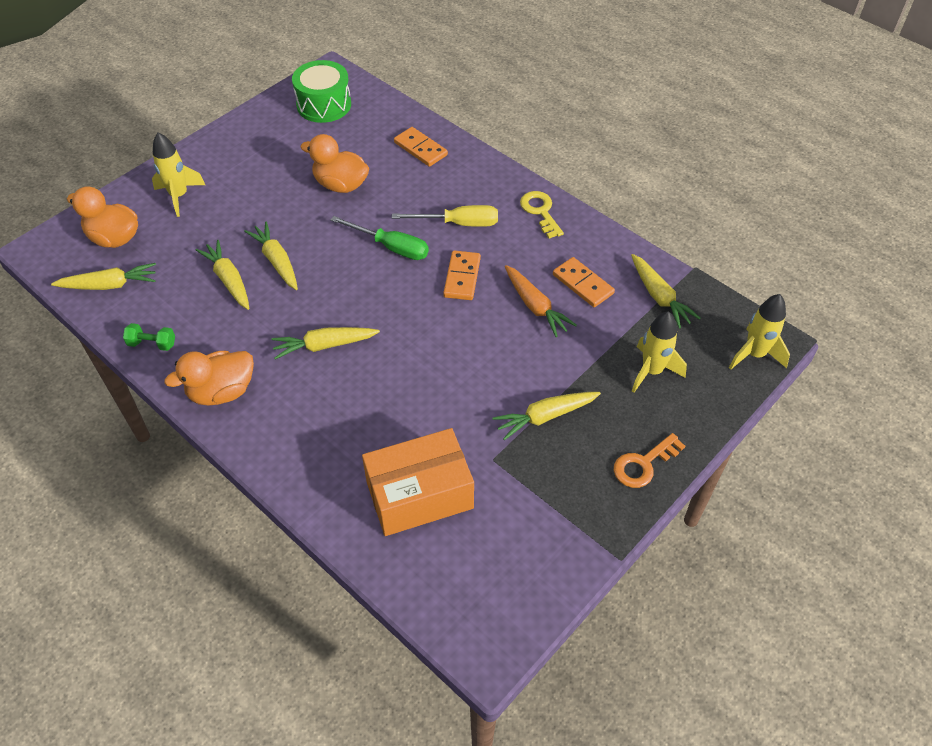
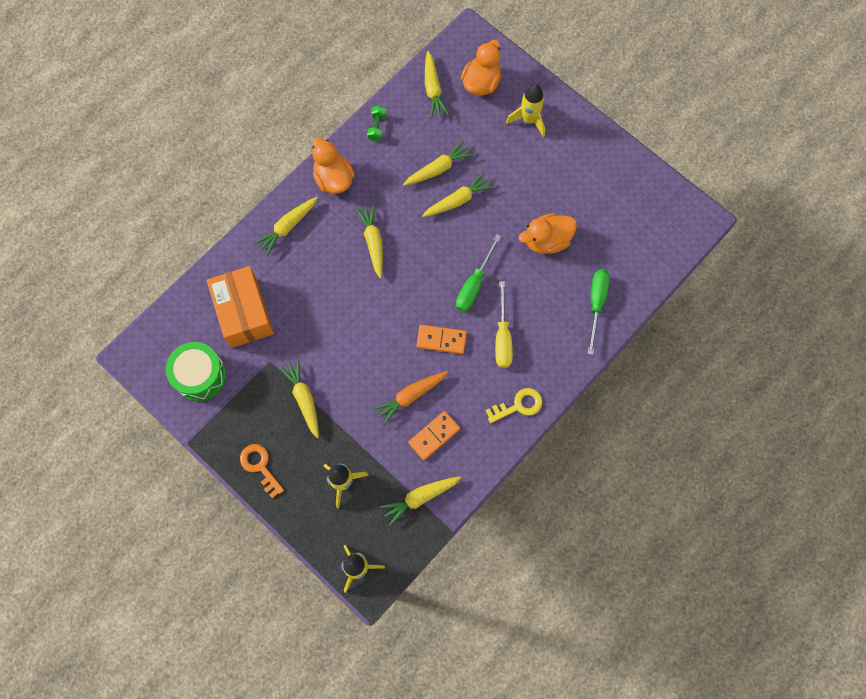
camera: 90 degrees right, 20 degrees up
(289, 444) = (288, 227): none -> yellow carrot
(324, 105) = (652, 218): green drum -> green drum (200, 375)
(340, 185) = (546, 240): orange duck -> orange duck turned 135 degrees counterclockwise
(420, 149) = (596, 304): orange domino -> green screwdriver

